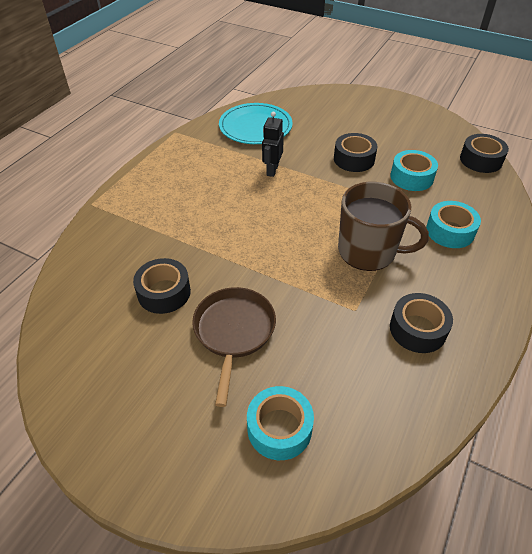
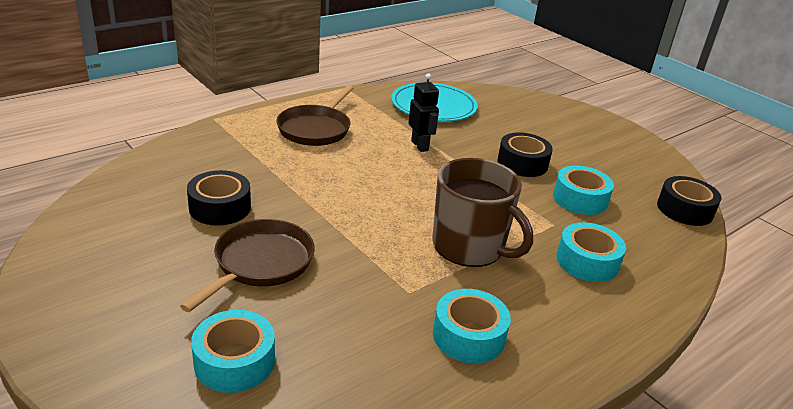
camera: 20 degrees right, 15 degrees down
(182, 183) = (316, 129): none -> brown pan
(272, 170) = (420, 146): black robot -> black robot turned 120 degrees clockwise
(417, 329) = (468, 336): black tape -> turquoise tape

